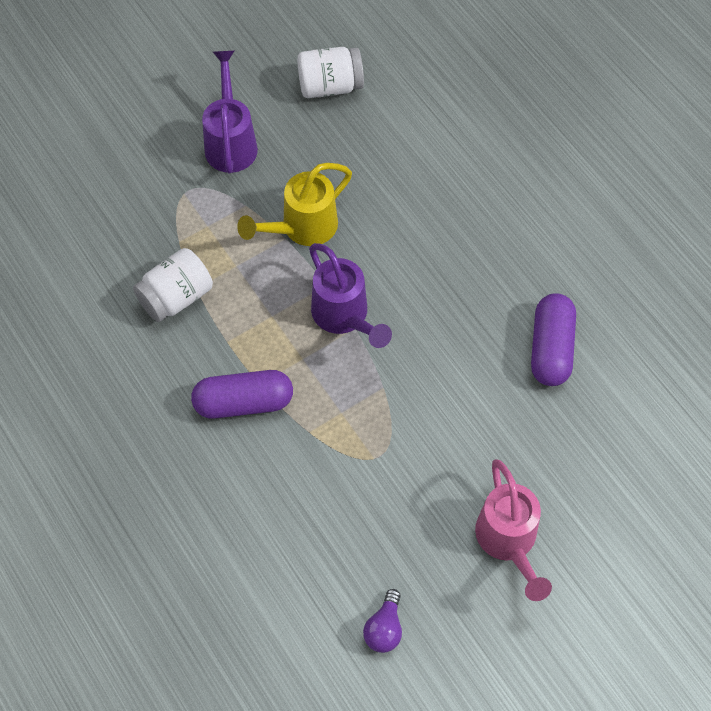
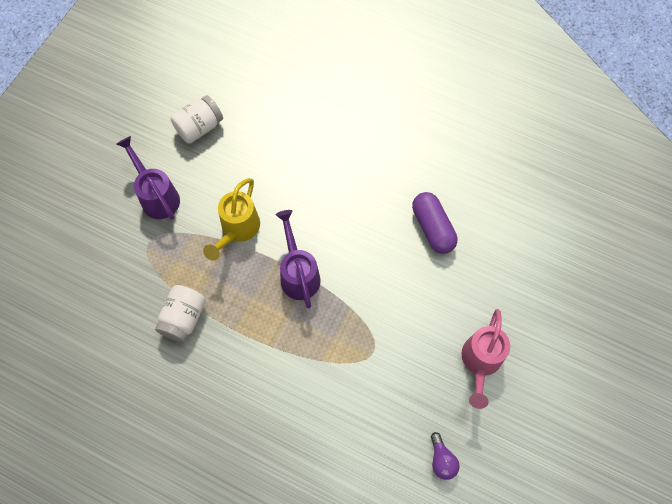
camera: 30 degrees left, 5 degrees up
(244, 402) = (269, 364): purple capsule -> none
(344, 317) = (298, 274): purple watering can -> purple watering can turned 135 degrees counterclockwise
(508, 541) = (480, 362): pink watering can -> pink watering can turned 60 degrees clockwise

